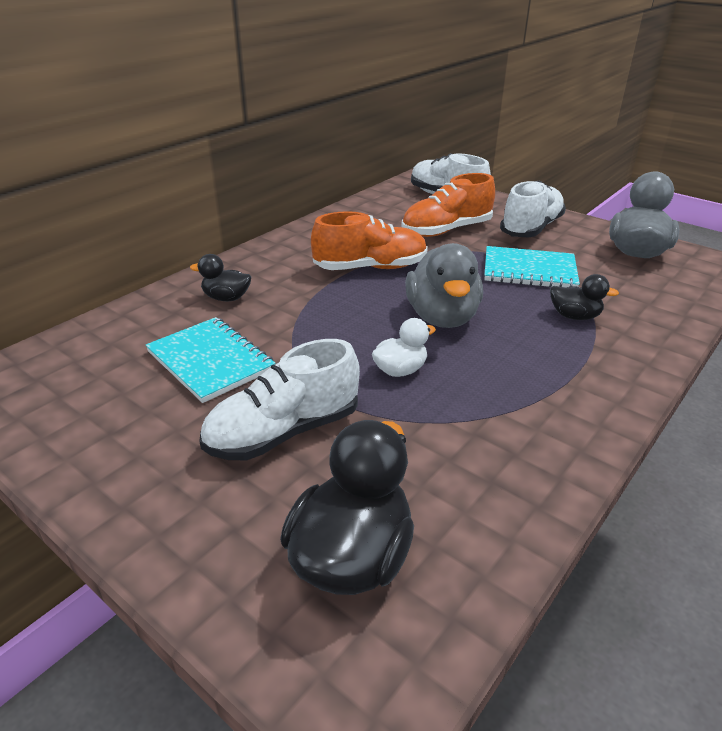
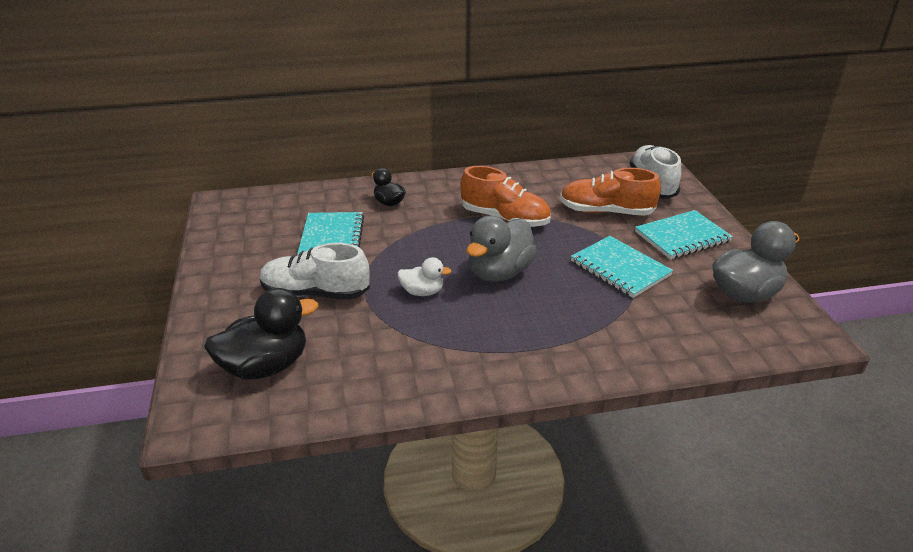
camera: 40 degrees right, 0 degrees up
(531, 228) = (682, 237): white shoe -> turquoise notebook
(574, 316) = (596, 315): black duck -> none

